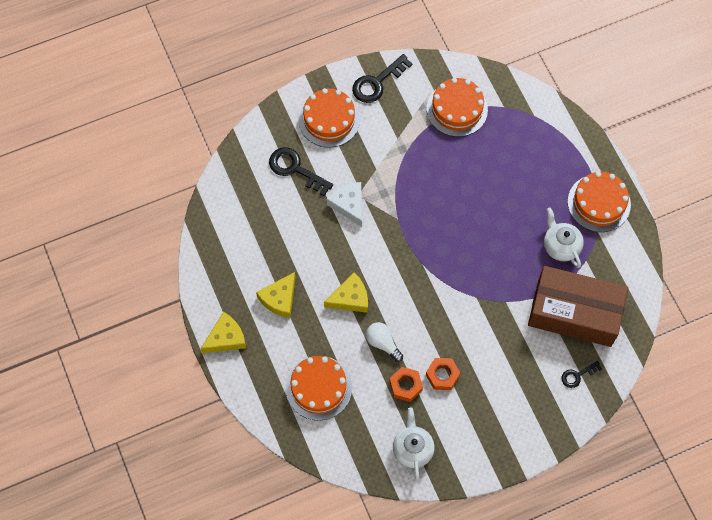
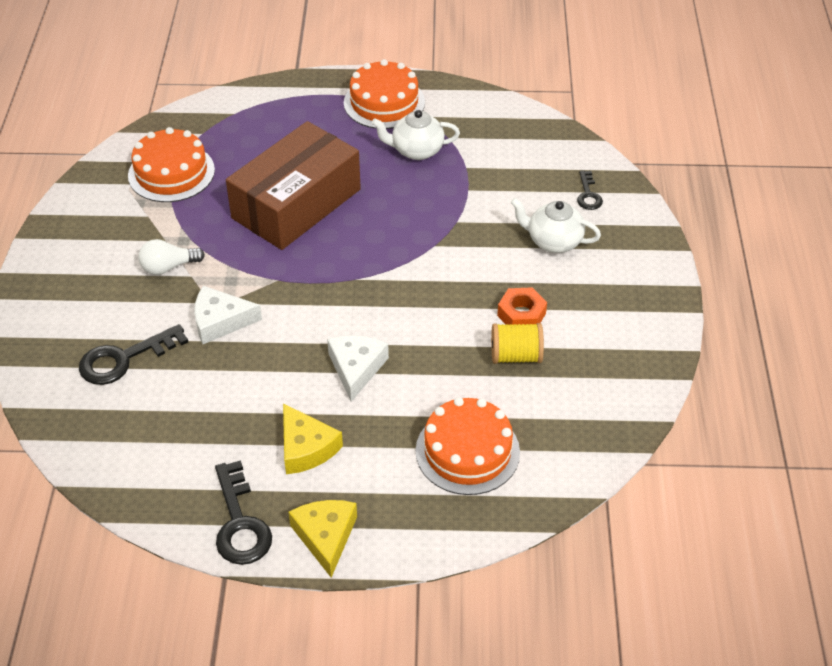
camera: 65 degrees left, 20 degrees down
(329, 119) = (81, 297): orange cake -> none
(350, 298) = (356, 368): yellow cheese -> white cheese
(377, 83) = (71, 231): black key -> black key (240, 523)
(383, 343) = (442, 358): white light bulb -> white light bulb (168, 267)
(405, 385) = (515, 356): orange nut -> yellow spool
(412, 449) = (609, 381): white teapot -> white teapot (553, 241)
(574, 312) = (507, 169): brown box -> brown box (296, 204)

